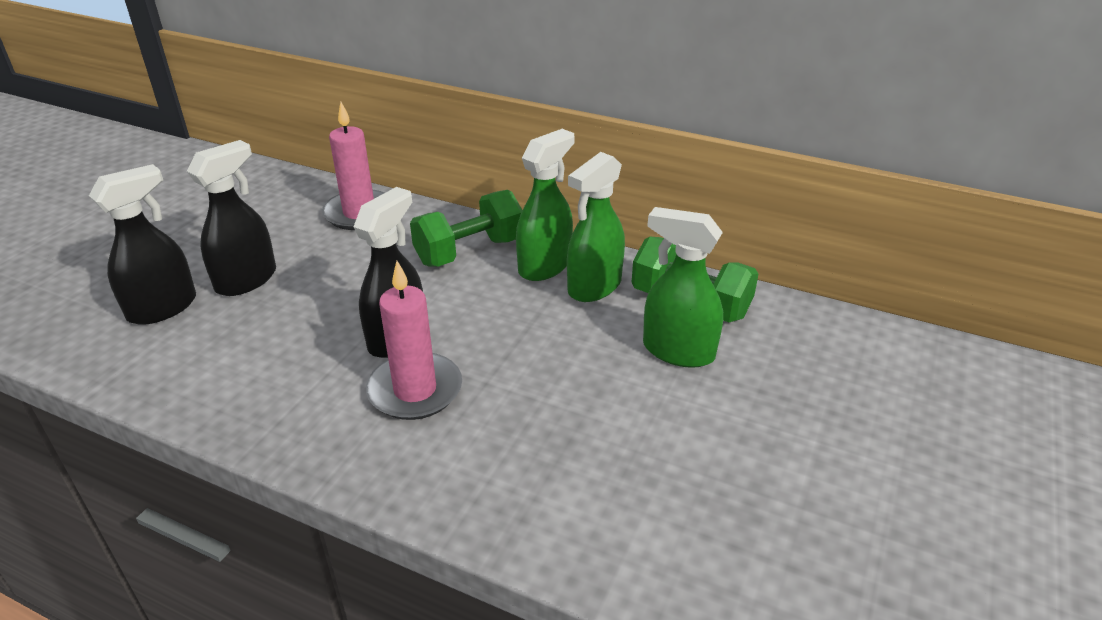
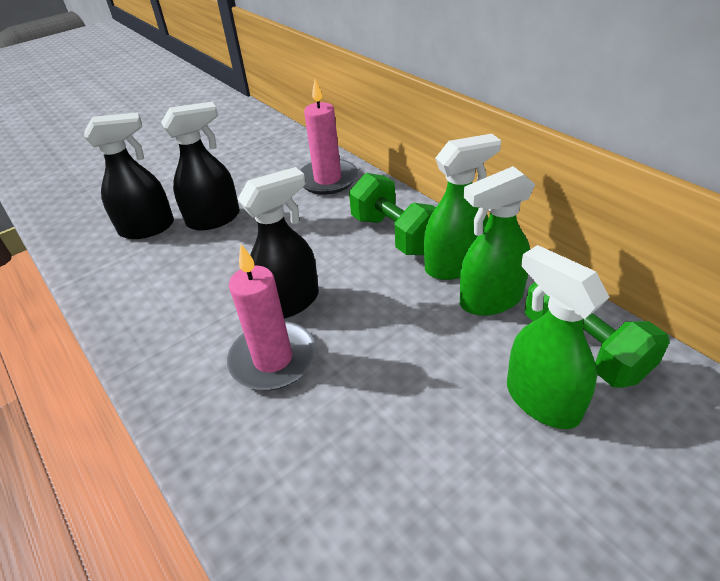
camera: 30 degrees right, 5 degrees up
(469, 251) = (395, 235): green dumbbell -> green dumbbell turned 60 degrees clockwise

